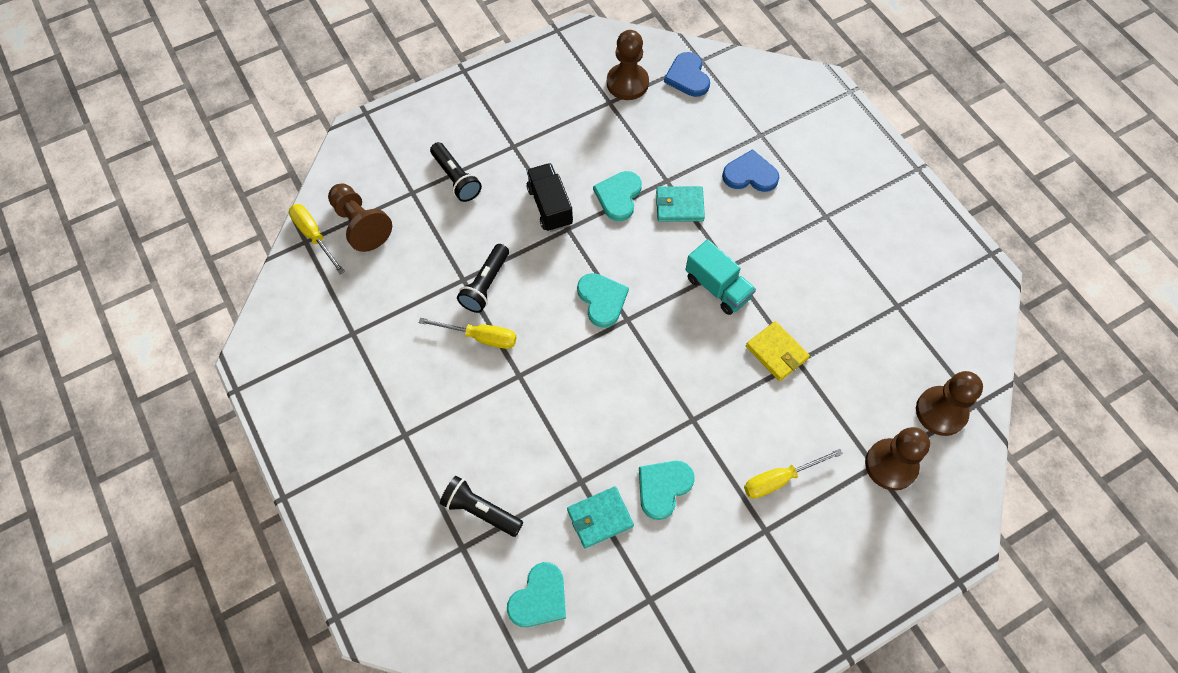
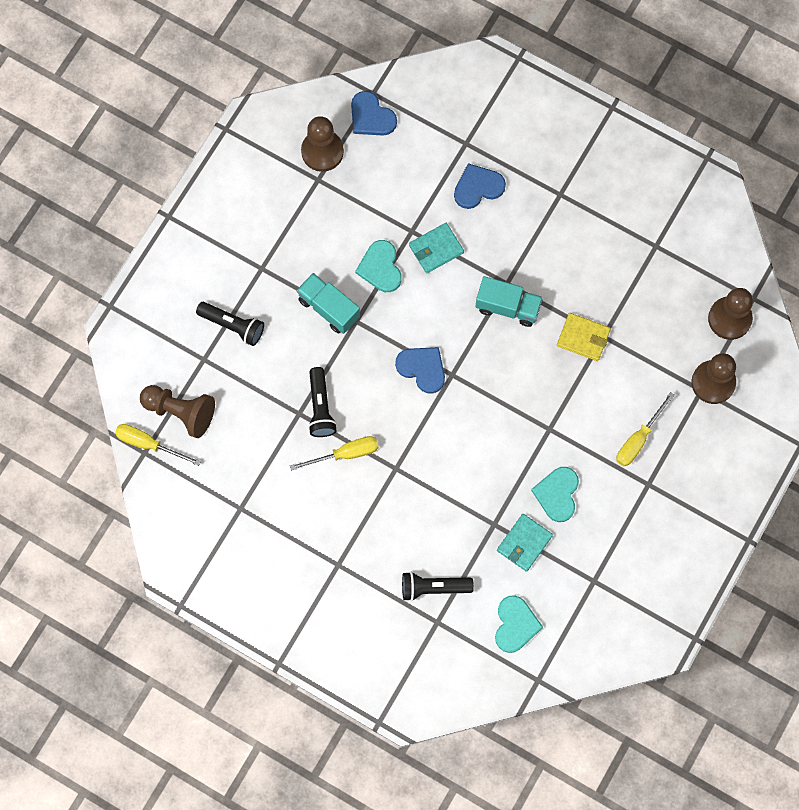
camera: 30 degrees left, 10 degrees up
(550, 206) = (329, 308): black truck -> turquoise truck
(602, 300) = (422, 368): turquoise heart -> blue heart

